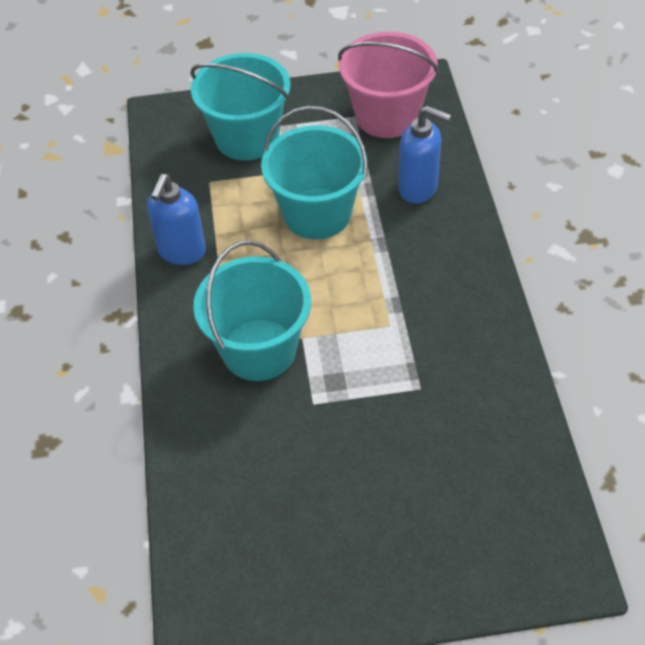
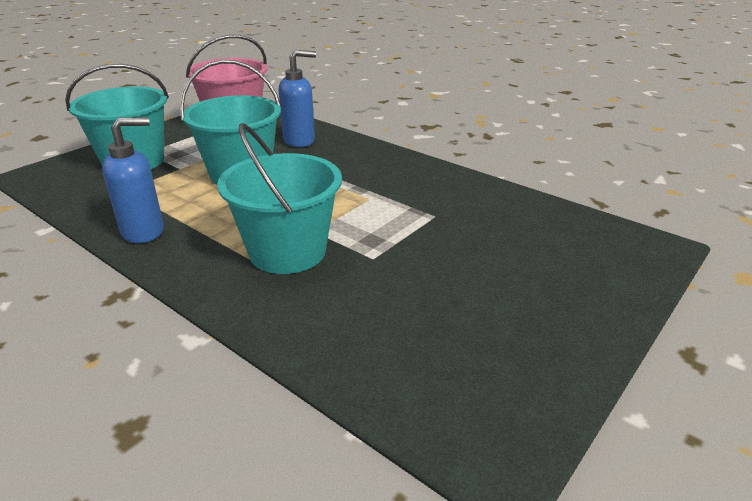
camera: 45 degrees left, 20 degrees down
(181, 252) = (144, 231): blue soap dispenser -> blue soap dispenser turned 90 degrees counterclockwise

